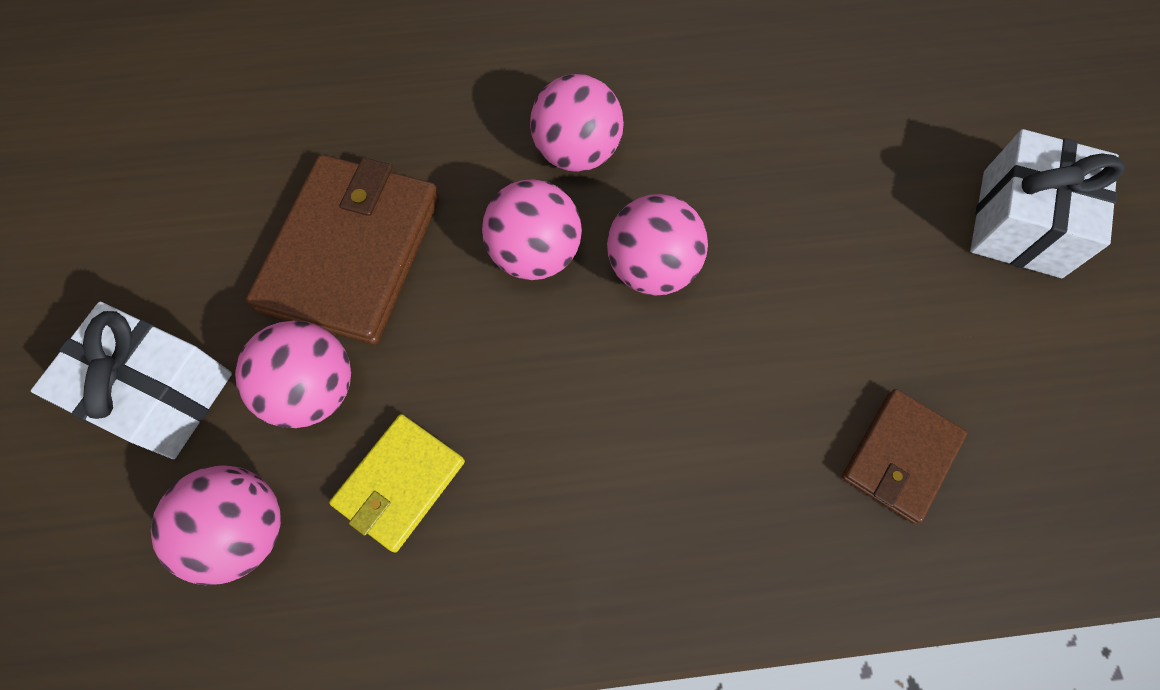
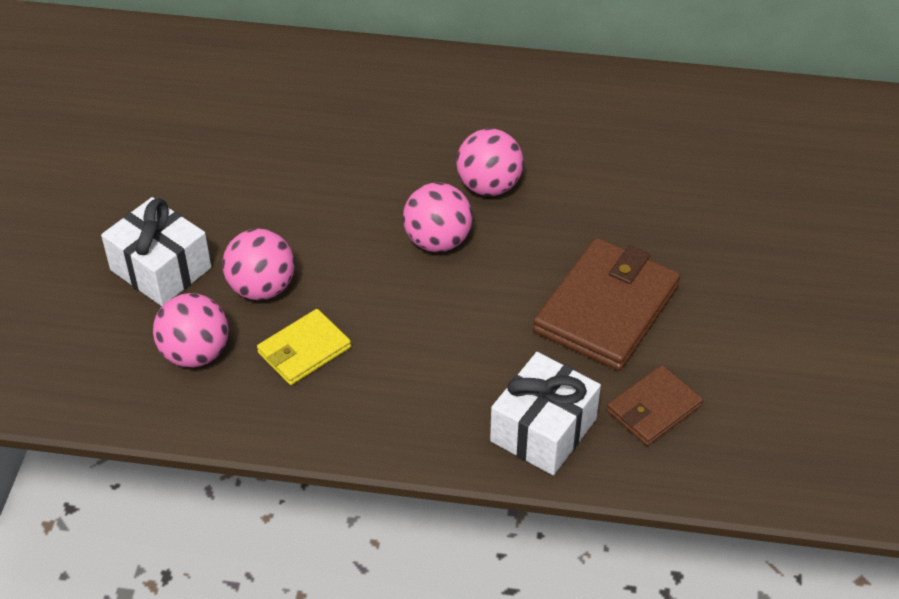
camera: 15 degrees right, 20 degrees down
(351, 252) = (310, 215): brown wallet -> brown wallet (606, 308)
(652, 268) = (518, 266): pink ball -> none
(1021, 223) = (805, 293): white gift -> white gift (543, 430)

